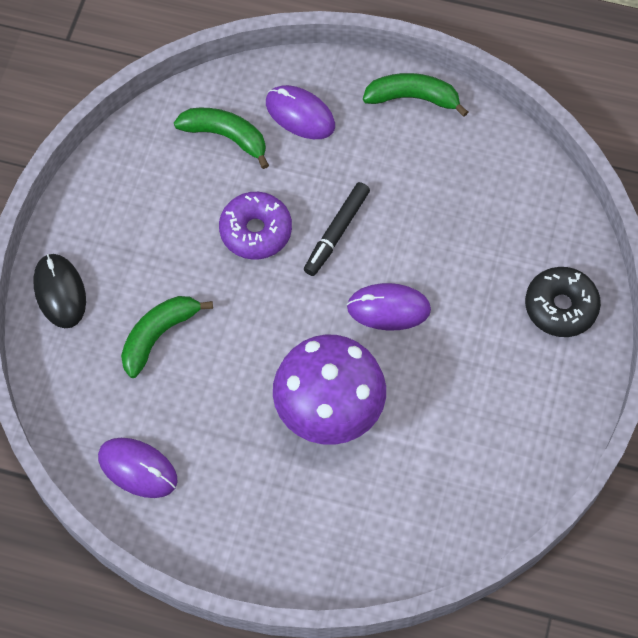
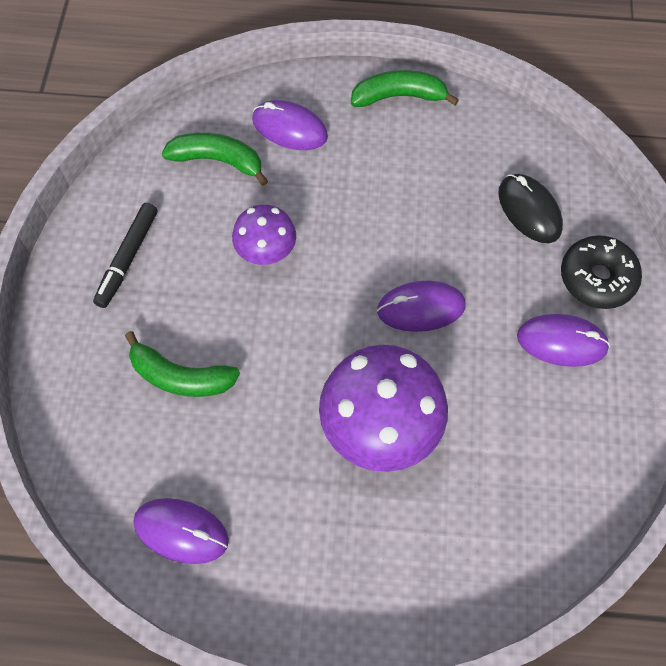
camera: 10 degrees left, 0 degrees up
(60, 292) = (66, 347): black mouse -> black mouse (529, 210)
(158, 335) = (181, 376): green banana -> green banana turned 105 degrees counterclockwise
(255, 231) = (266, 250): purple donut -> purple mushroom
(336, 232) = (350, 238): black marker -> black marker (127, 258)
(512, 360) = (561, 342): none -> purple mouse

